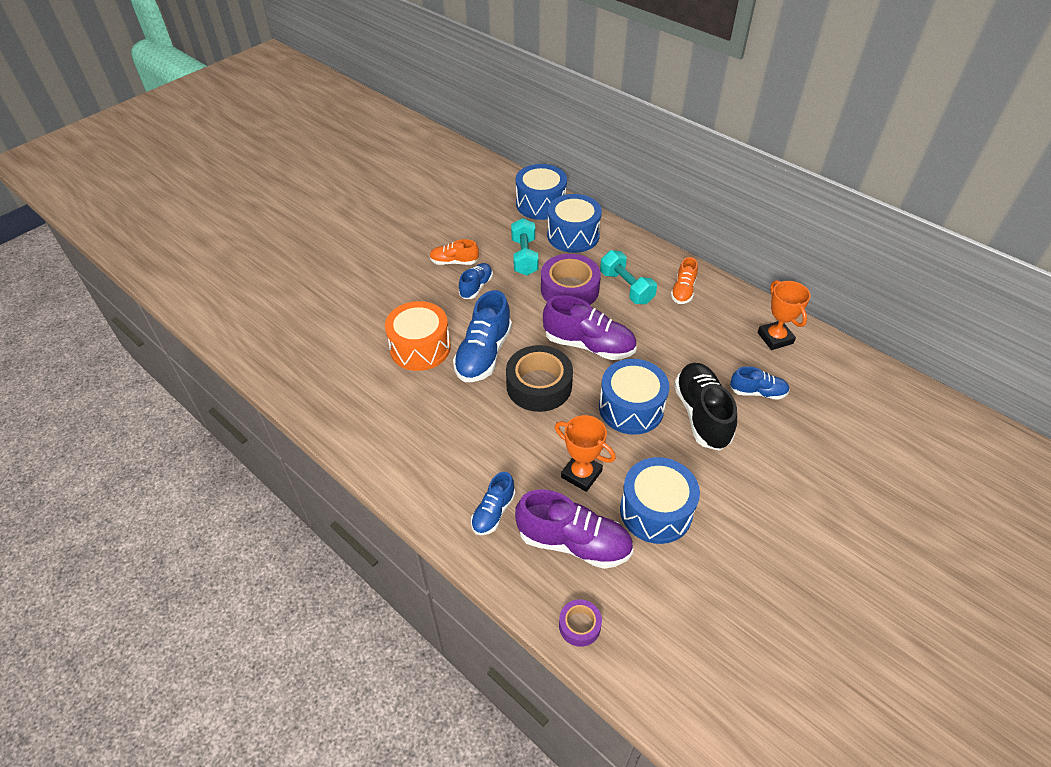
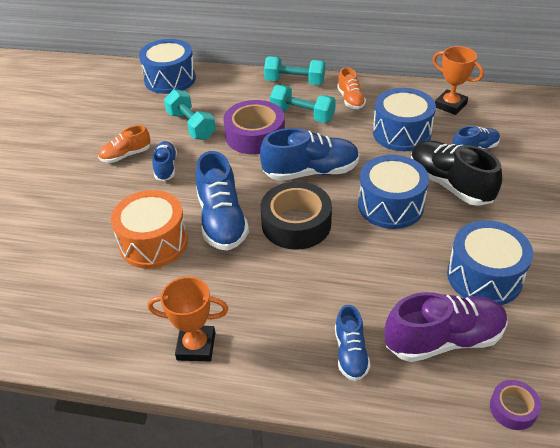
camera: 30 degrees left, 5 degrees down
(573, 235) = (221, 93): blue drum -> blue drum (401, 133)
(581, 474) = (398, 279): orange trophy -> orange trophy (196, 346)
(589, 345) = (311, 172): purple shoe -> blue shoe
(646, 251) = (295, 82): none -> turquoise dumbbell

